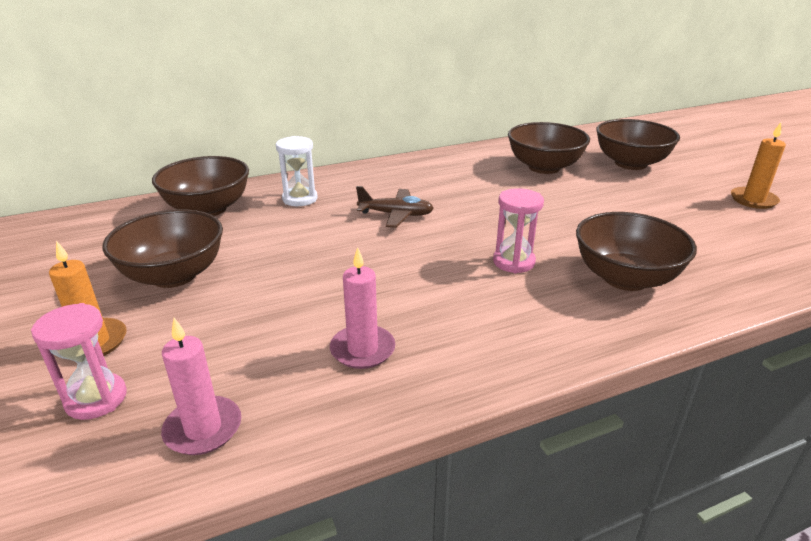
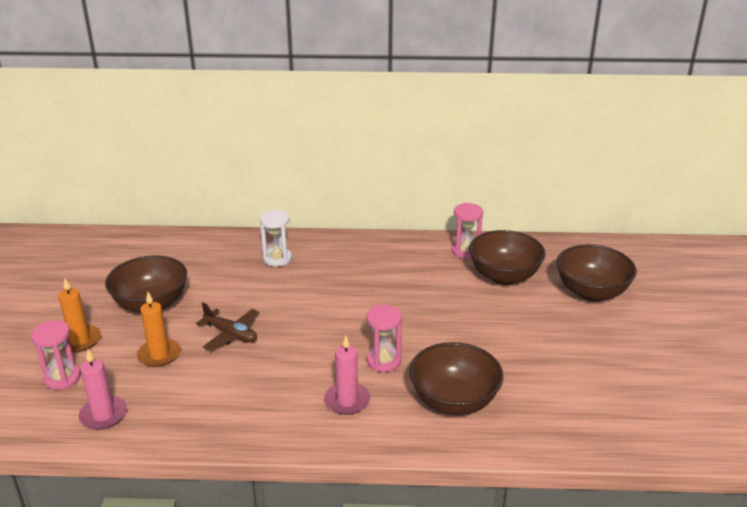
camera: 25 degrees right, 0 degrees up
(208, 209) = (208, 252): brown bowl -> none
(362, 349) = (223, 396): pink candle -> pink candle (347, 400)
(396, 215) = (335, 293): brown plane -> brown plane (231, 334)
(487, 156) = (465, 251): none -> pink hourglass
(753, 200) = (662, 363): orange candle -> orange candle (159, 355)

